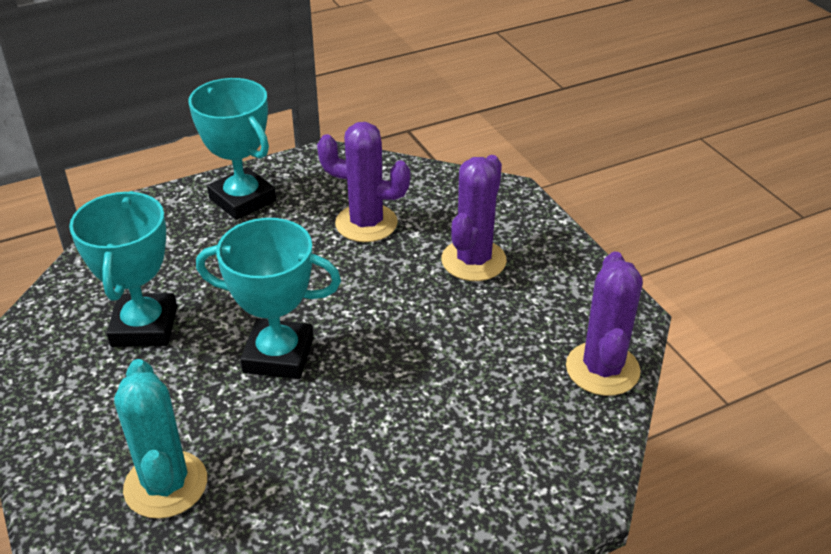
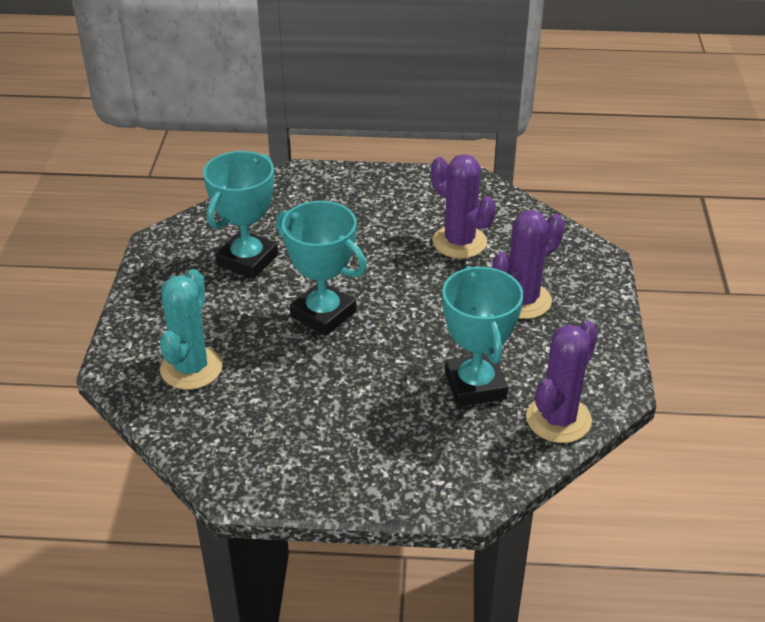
camera: 30 degrees right, 0 degrees up
(242, 200) = (379, 192): turquoise trophy -> turquoise trophy (475, 385)

